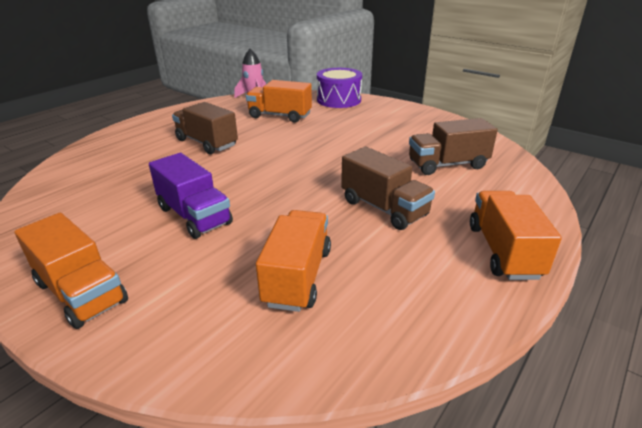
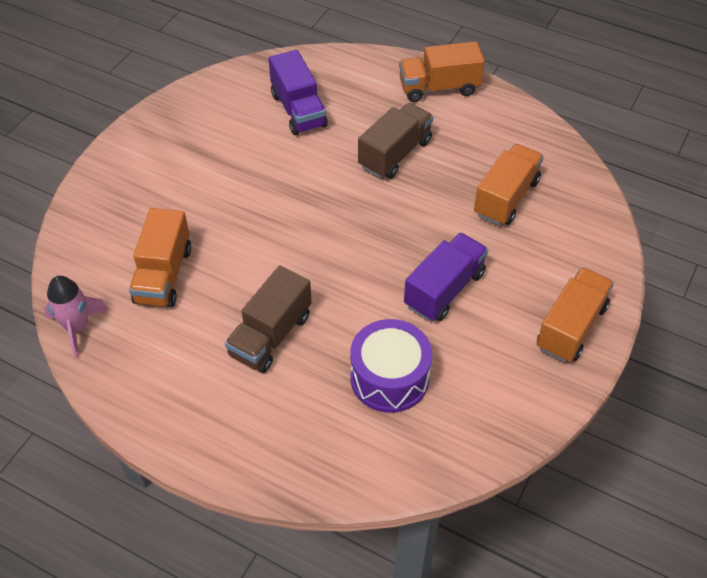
camera: 100 degrees left, 20 degrees up
(297, 276) = (506, 198): orange truck -> orange truck turned 120 degrees clockwise
(339, 100) = (92, 216): purple drum -> purple drum (389, 378)
(447, 165) = (298, 110): brown truck -> purple truck

